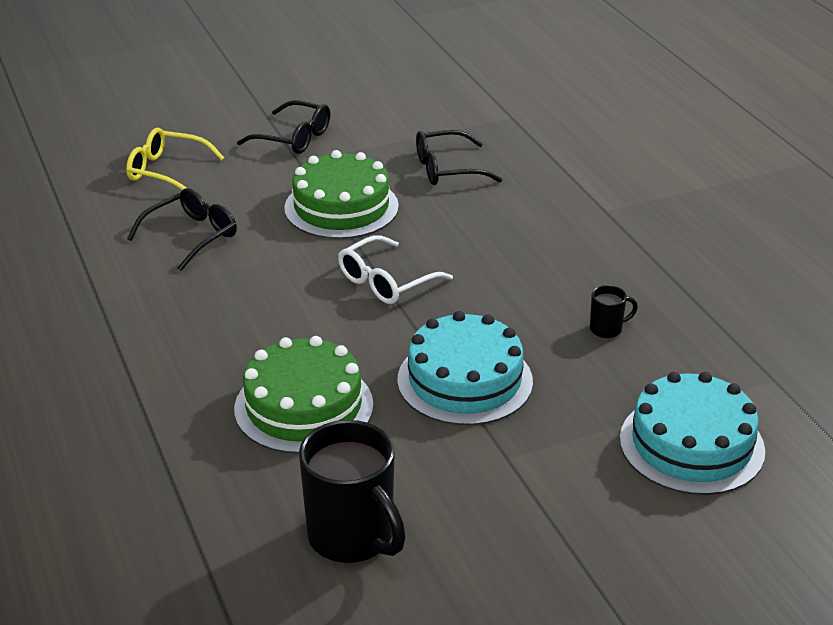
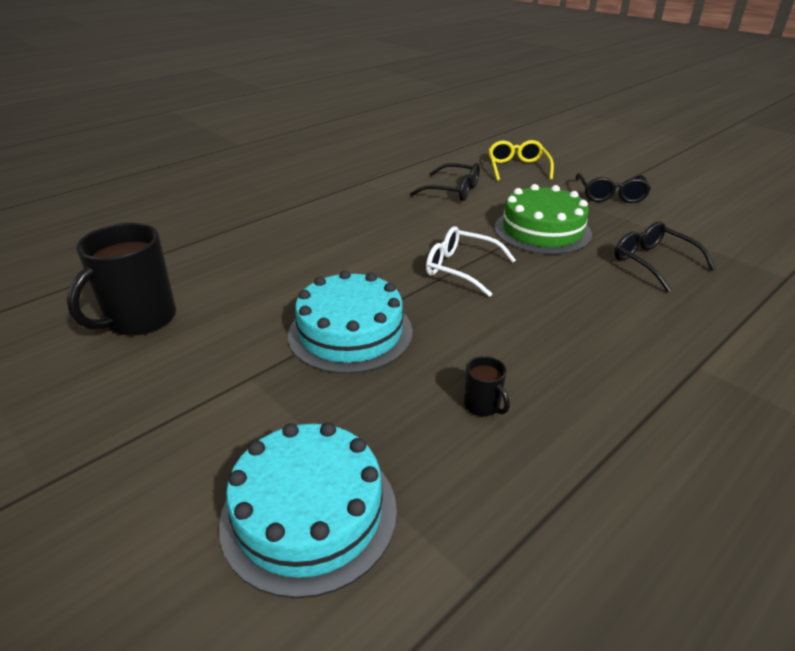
camera: 70 degrees right, 0 degrees up
(304, 406) = (285, 268): green cake -> none

